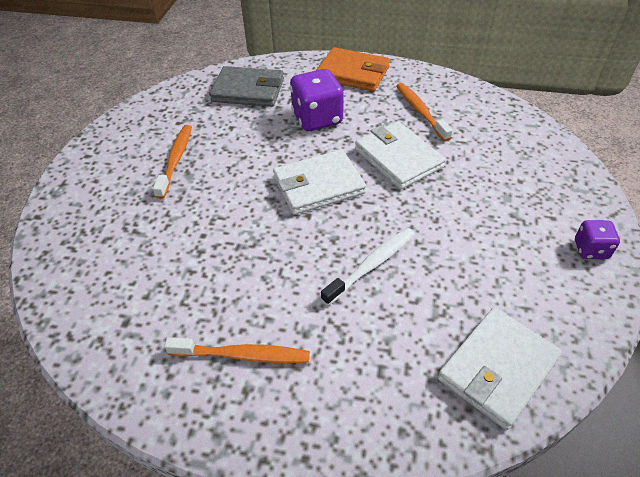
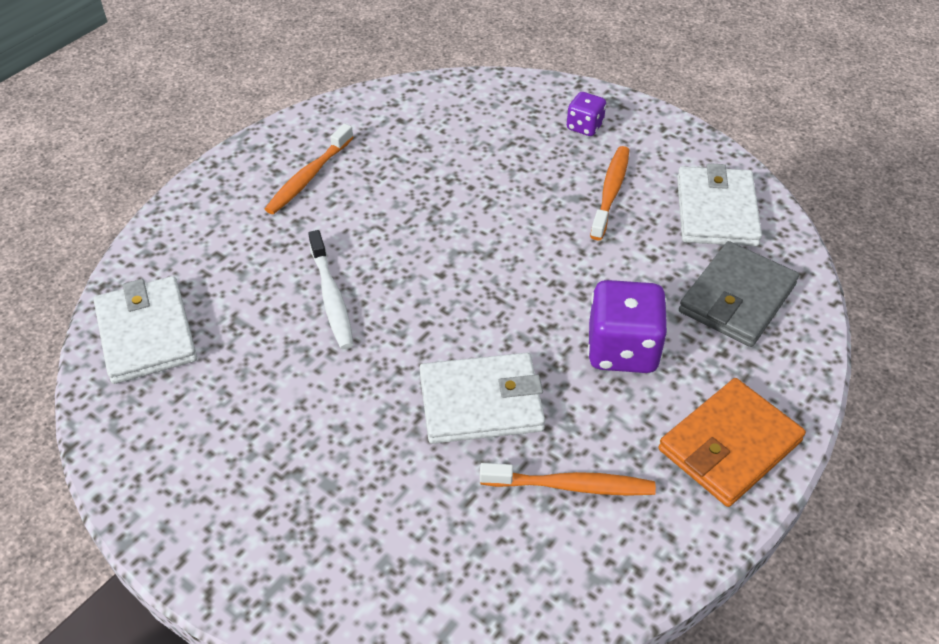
camera: 115 degrees right, 0 degrees up
(175, 160) = (610, 192): orange toothbrush -> orange toothbrush turned 105 degrees counterclockwise
(318, 185) = (483, 300): white wallet -> white wallet (716, 211)
(590, 250) = (185, 515): purple dice -> purple dice (584, 127)

